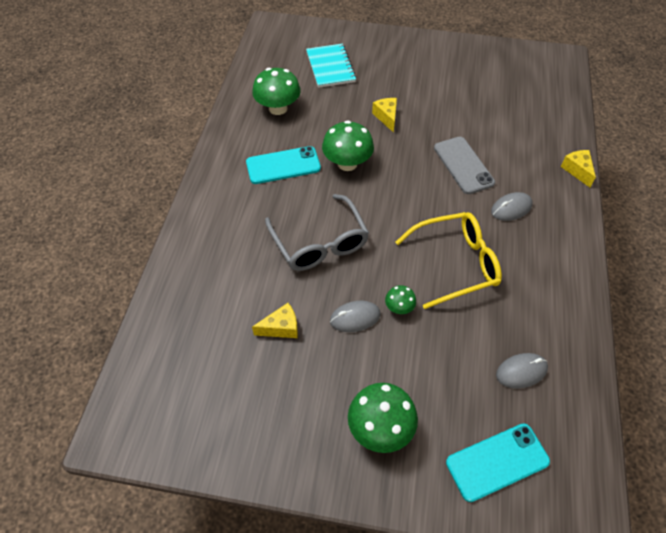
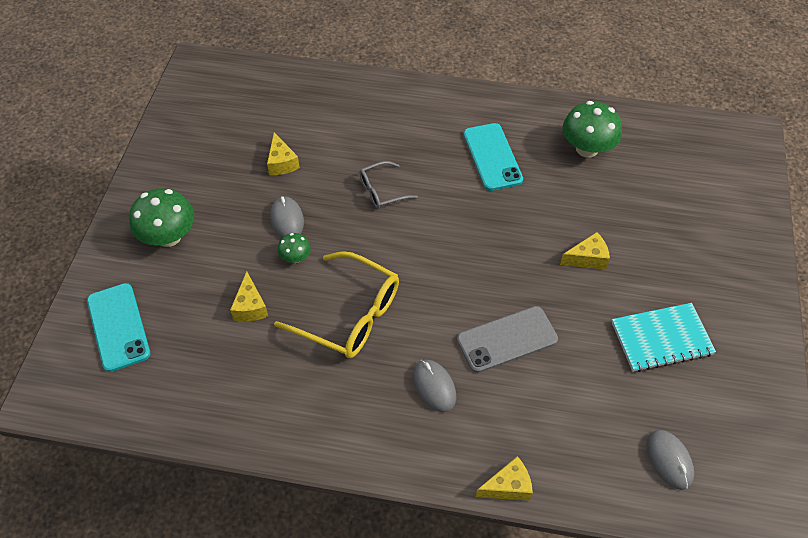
camera: 90 degrees right, 0 degrees up
(319, 243) = (382, 191): grey glasses -> grey glasses, size x0.54
(330, 67) = (677, 199): turquoise notebook -> turquoise notebook (661, 338)
(347, 163) = (500, 216): green mushroom -> none
(455, 263) = (349, 315): yellow glasses -> yellow glasses turned 45 degrees counterclockwise
(457, 341) = (250, 306): none -> yellow cheese
(521, 371) = (207, 362): grey mouse -> grey mouse (669, 460)

